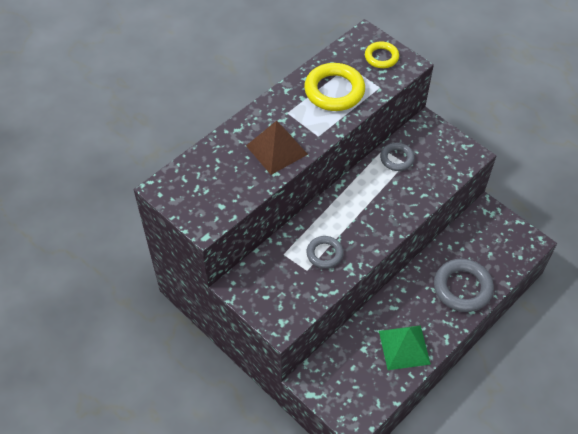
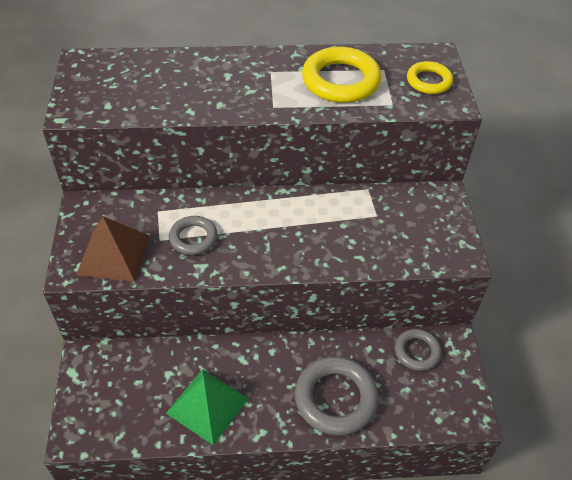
camera: 40 degrees right, 5 degrees down
(276, 150) = (218, 93): brown pyramid -> brown pyramid (113, 254)
(397, 159) = (371, 206): grey ring -> grey ring (417, 352)

